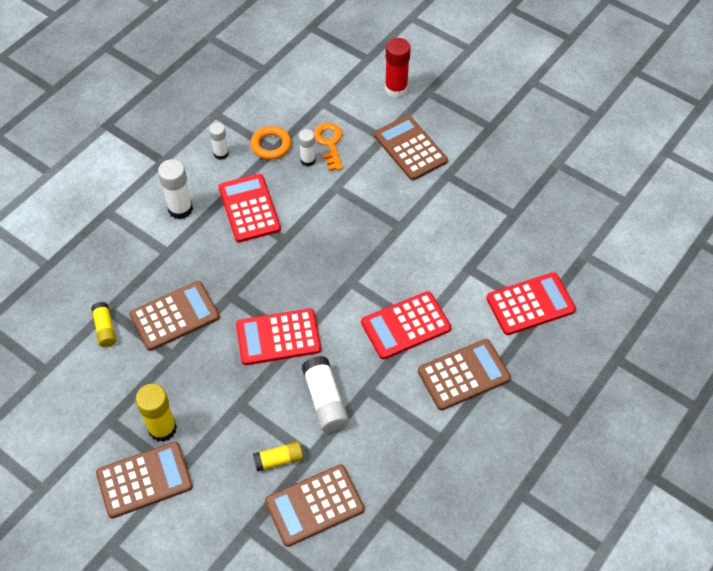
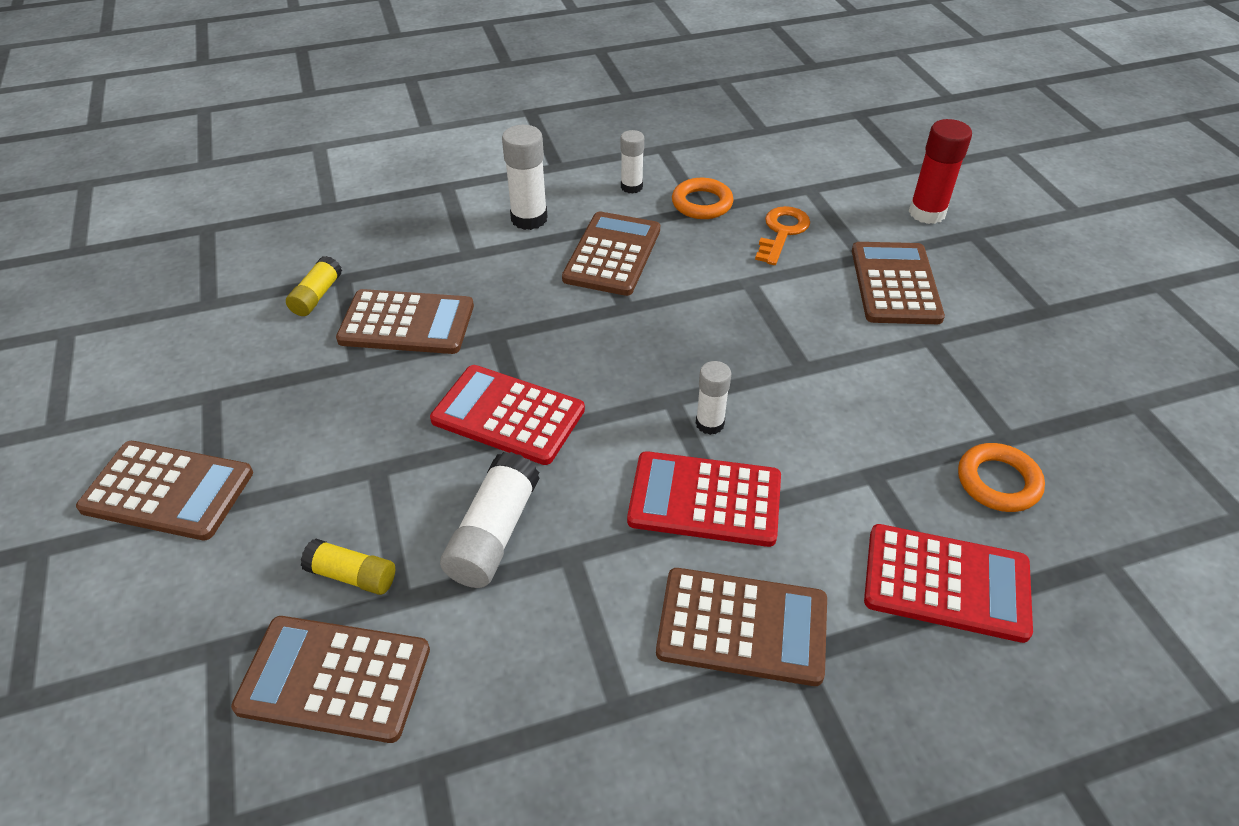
camera: 35 degrees right, 10 degrees down
(162, 429) = (256, 442): yellow glue stick -> none
(249, 208) = (612, 254): red calculator -> brown calculator
(308, 160) = (736, 238): white glue stick -> white glue stick (710, 423)
(523, 241) = (998, 482): none -> orange ring

